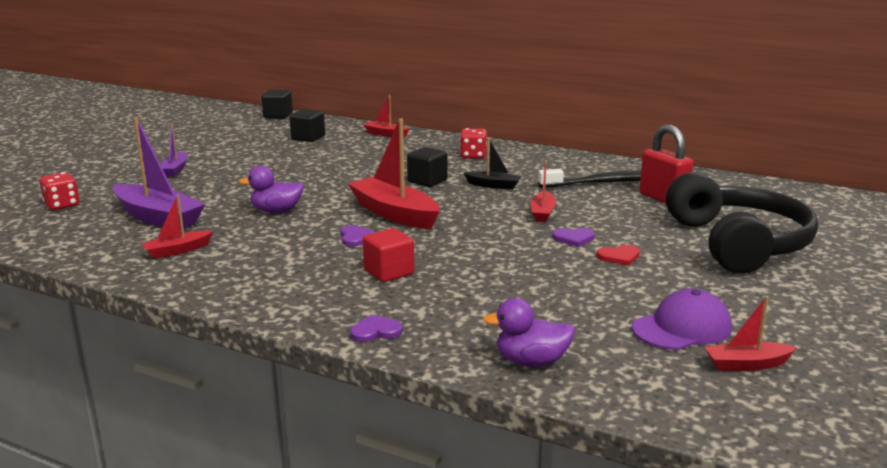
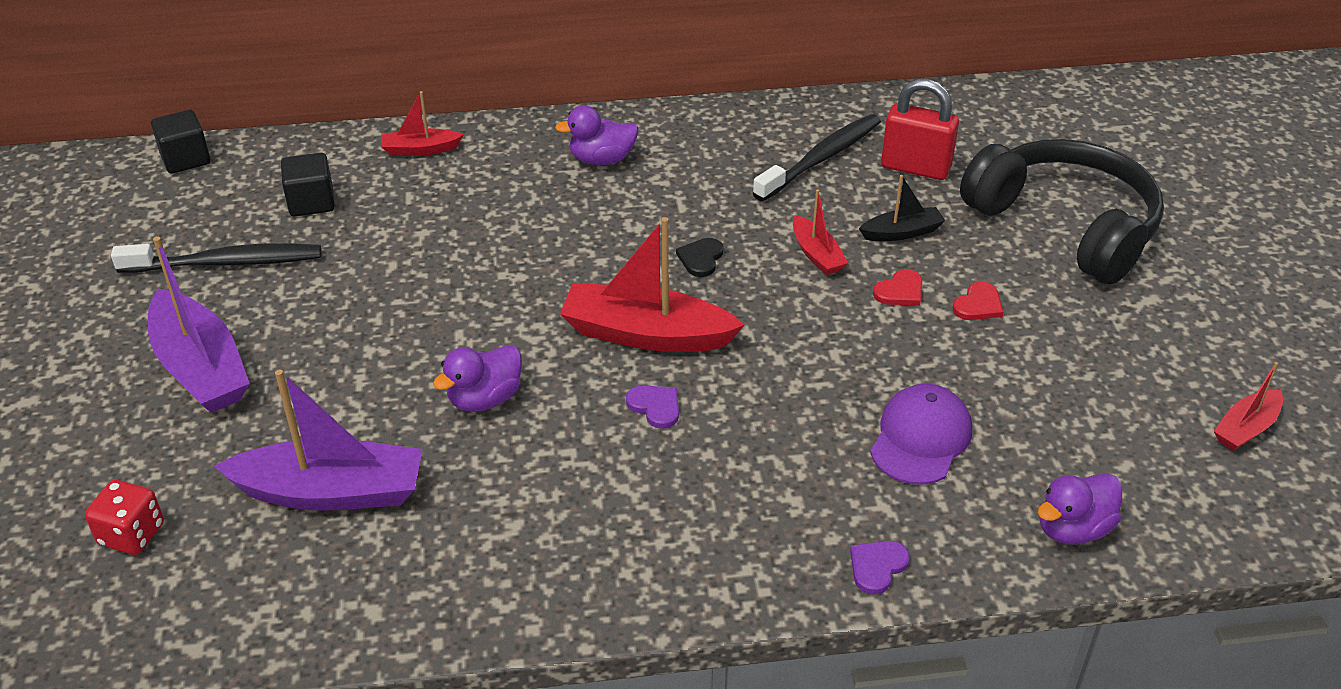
camera: 35 degrees left, 20 degrees up
(175, 170) = (201, 368): purple boat -> purple boat, size x1.90
(177, 251) = (456, 547): red boat -> none
(240, 145) = (226, 263): none -> black toothbrush
(389, 272) = (772, 455): red cube -> none
(427, 181) = (606, 243): black cube -> none
(470, 198) = (701, 258): none -> black heart
(473, 156) = (602, 159): red dice -> purple duck
(493, 185) = (699, 219): black boat -> black boat (902, 232)
(573, 238) = (900, 291): purple heart -> red heart
(682, 328) = (1146, 400): purple cap -> purple cap (920, 438)

